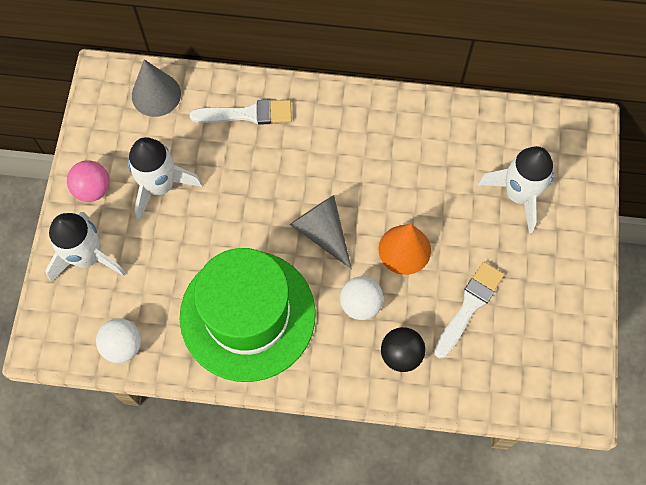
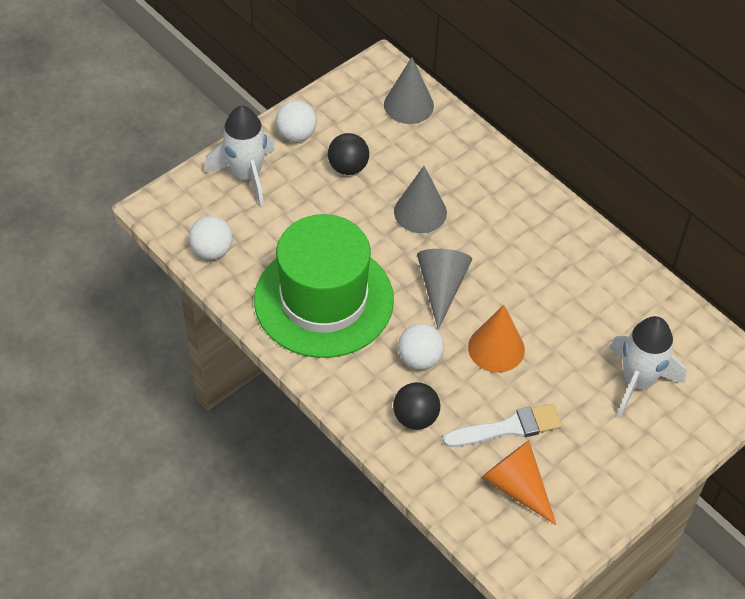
camera: 40 degrees right, 15 degrees down
(93, 189) = (296, 134): pink ball -> white ball
(160, 186) = (348, 167): white rocket -> black ball
(247, 114) = (466, 166): white brush -> none
(249, 181) = (420, 212): none -> grey cone
(515, 347) = (516, 486): none -> orange cone

